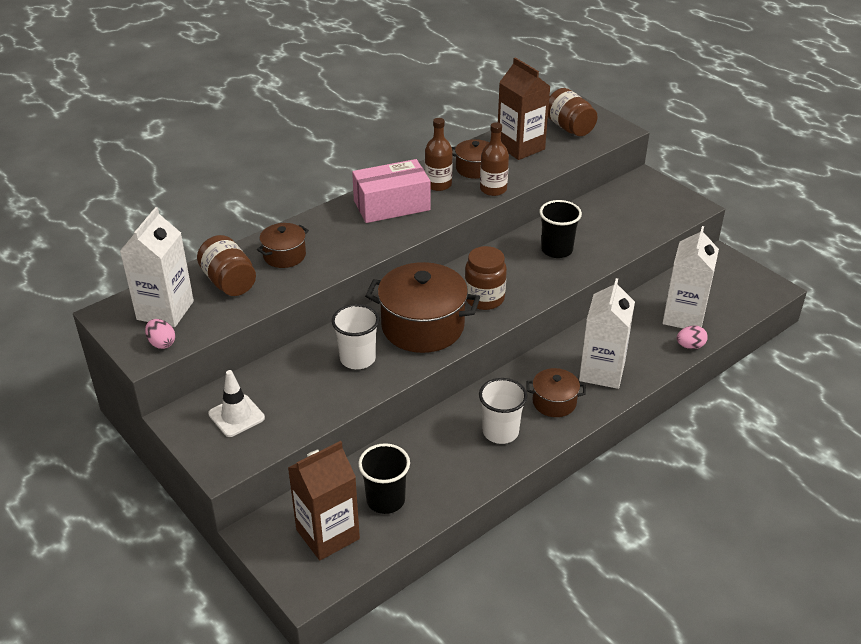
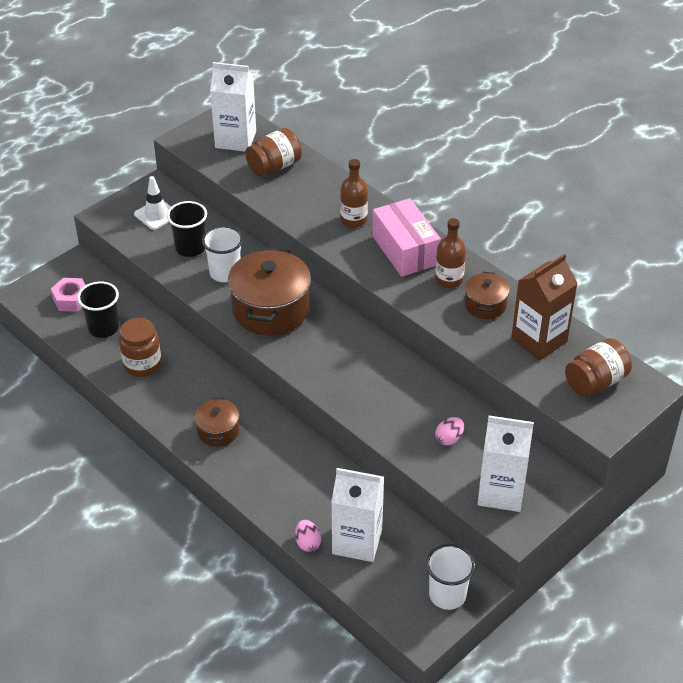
camera: 85 degrees right, 5 degrees up
(162, 343) = (196, 145): pink egg -> pink egg (449, 439)
(284, 255) = (315, 192): brown pot -> none
(327, 534) = (71, 299): brown carton -> pink nut
(484, 299) = (315, 349): brown jar -> brown jar (142, 364)
(493, 189) = (448, 320): brown bottle -> brown bottle (353, 220)
(500, 432) = (179, 394): white cup -> white cup (447, 595)
(556, 250) = (404, 402): black cup -> black cup (190, 248)
(602, 372) = (262, 467): white carton -> white carton (501, 492)

